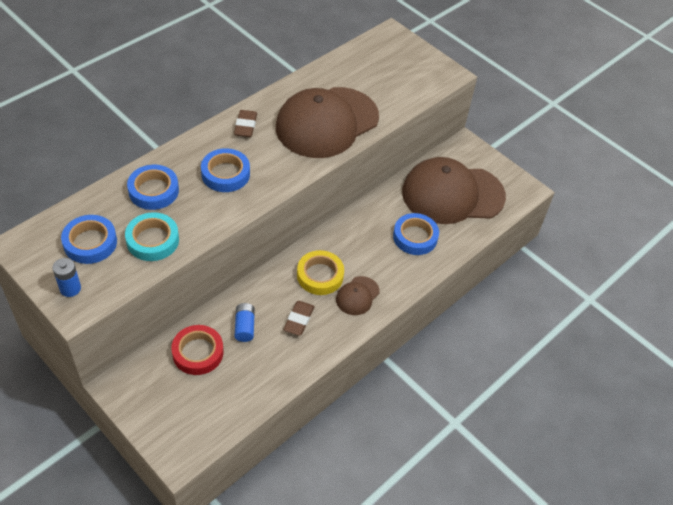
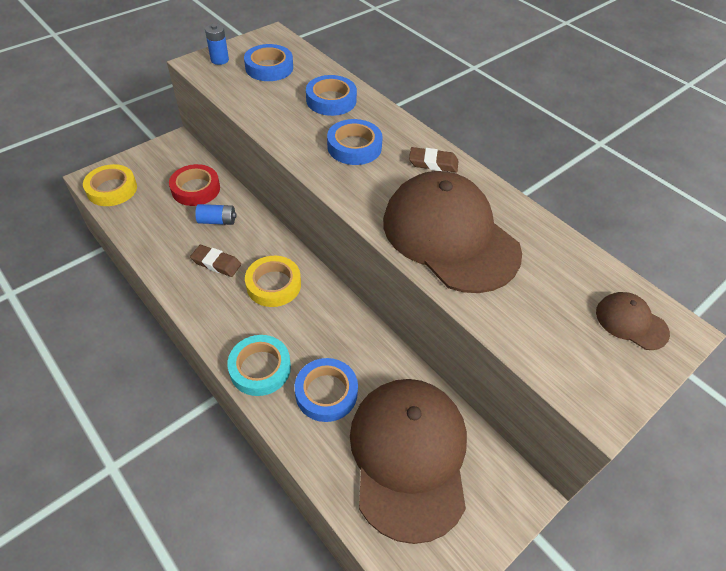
camera: 95 degrees right, 0 degrees up
(152, 240) = (266, 100): turquoise tape -> turquoise tape (260, 368)
(197, 432) = (112, 189): none -> yellow tape
(357, 296) = (239, 318): brown cap -> brown cap (631, 322)

